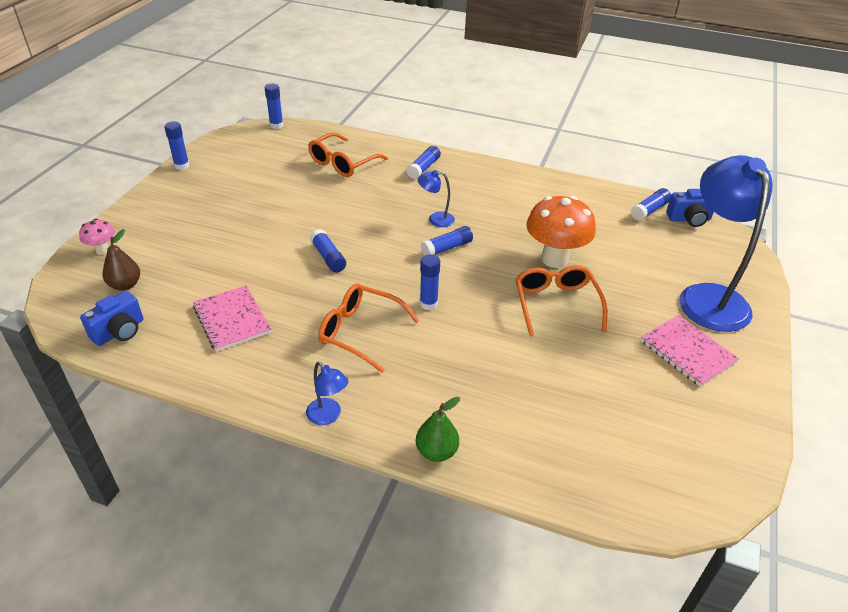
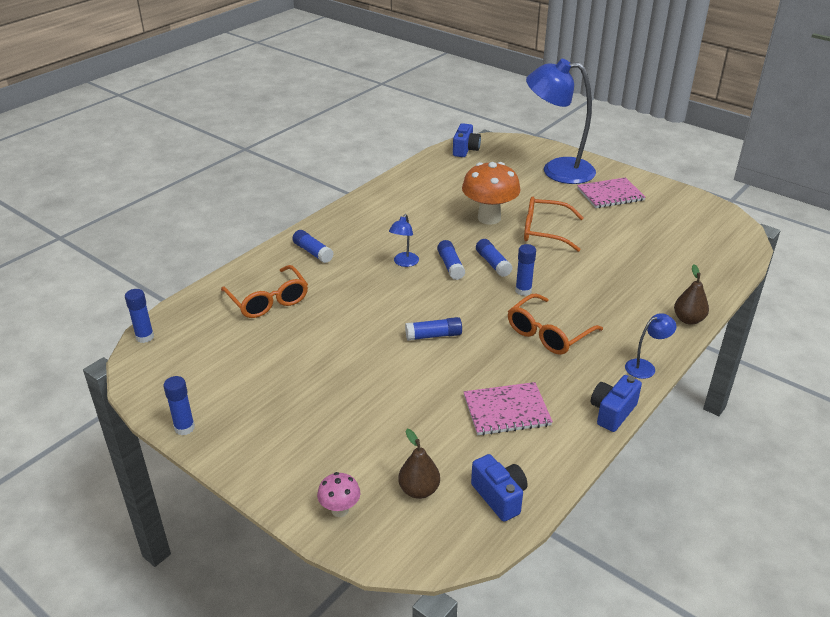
camera: 70 degrees left, 5 degrees down
(244, 395) = (612, 412): none -> blue camera
(436, 451) = (688, 319): green pear -> brown pear
(649, 210) = (446, 161): blue glue stick -> blue glue stick (493, 263)

